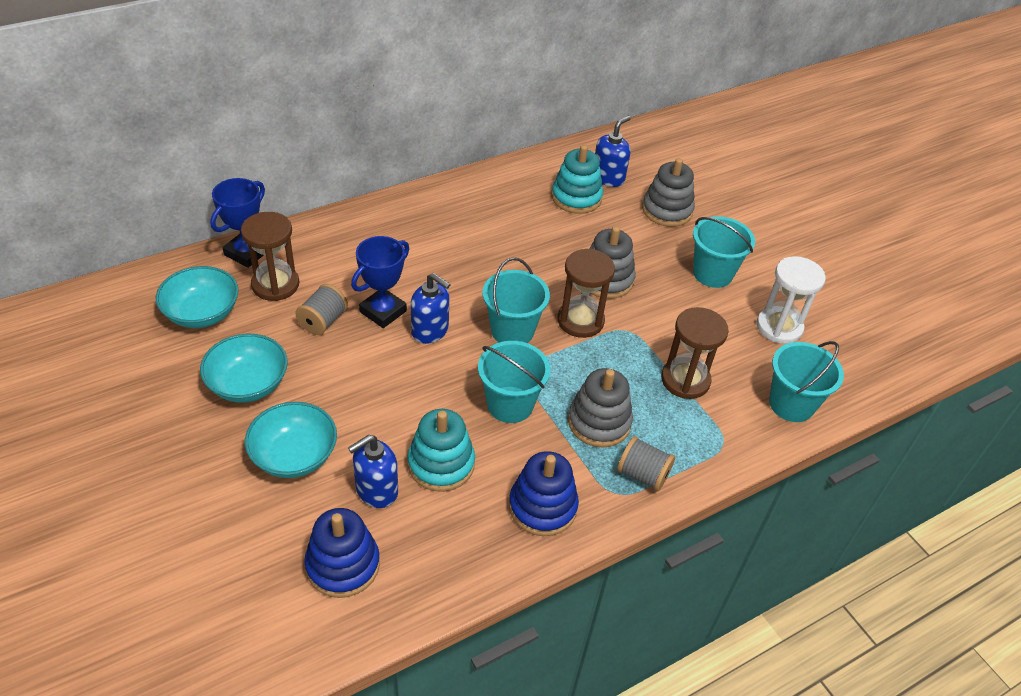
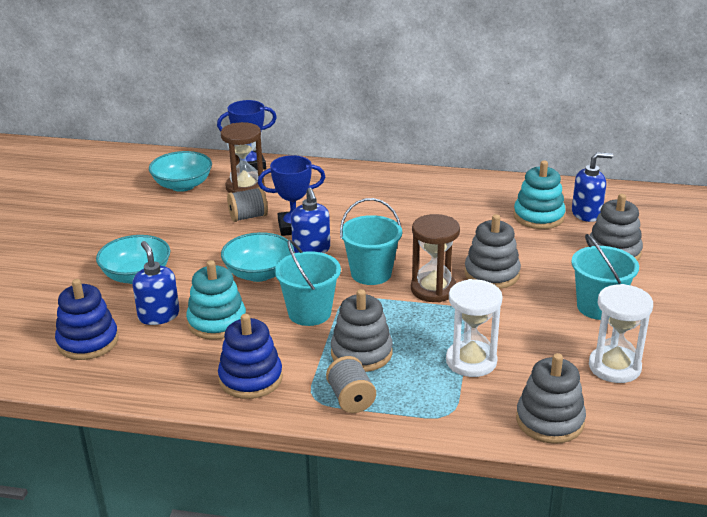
camera: 45 degrees right, 15 degrees down
(248, 384) = (160, 230): turquoise bowl -> turquoise bowl (259, 273)
(376, 490) = (158, 315): blue soap dispenser -> blue soap dispenser turned 60 degrees clockwise
(685, 380) = (471, 361): brown hourglass -> white hourglass
(791, 404) = (550, 421): turquoise bucket -> grey stacking toy

